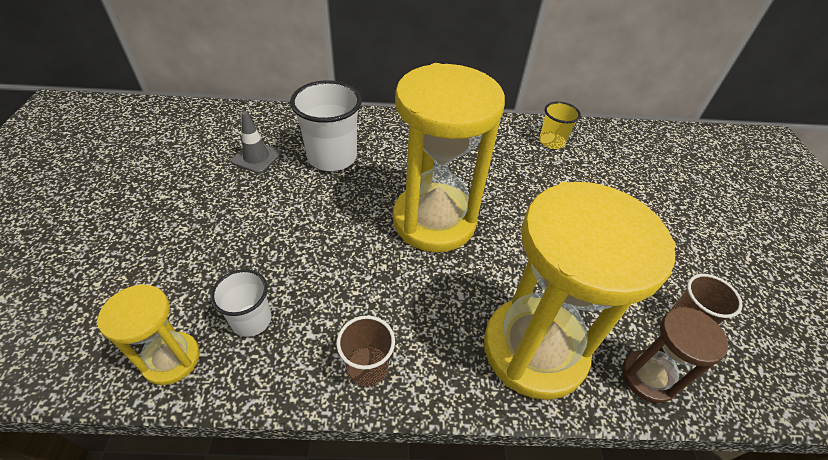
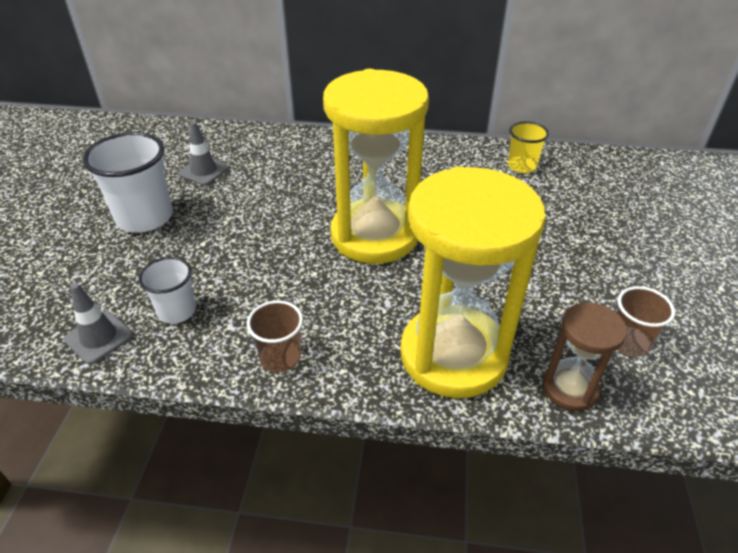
camera: 10 degrees right, 5 degrees down
(171, 359) = (99, 337): yellow hourglass -> grey traffic cone
(332, 157) = (280, 173): white cup -> white cup (144, 217)

